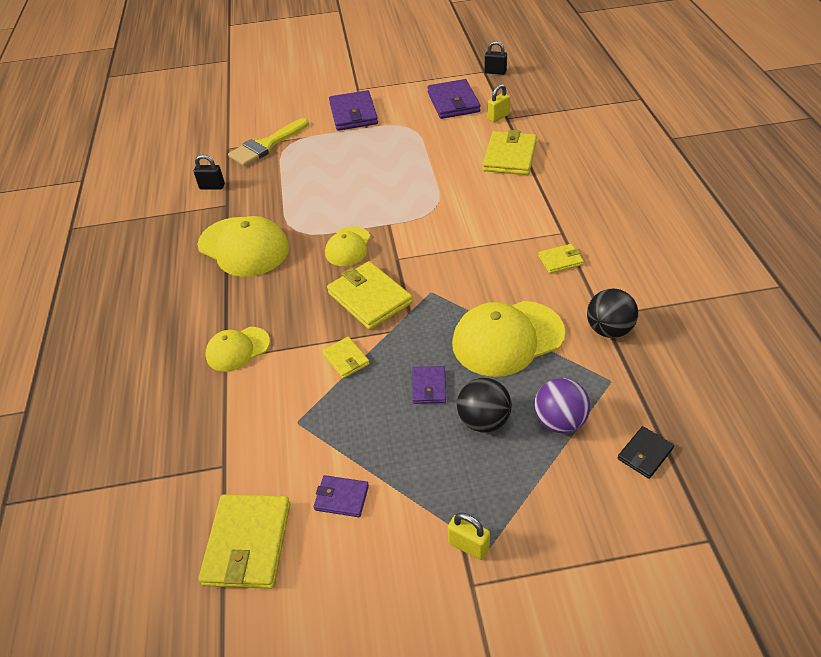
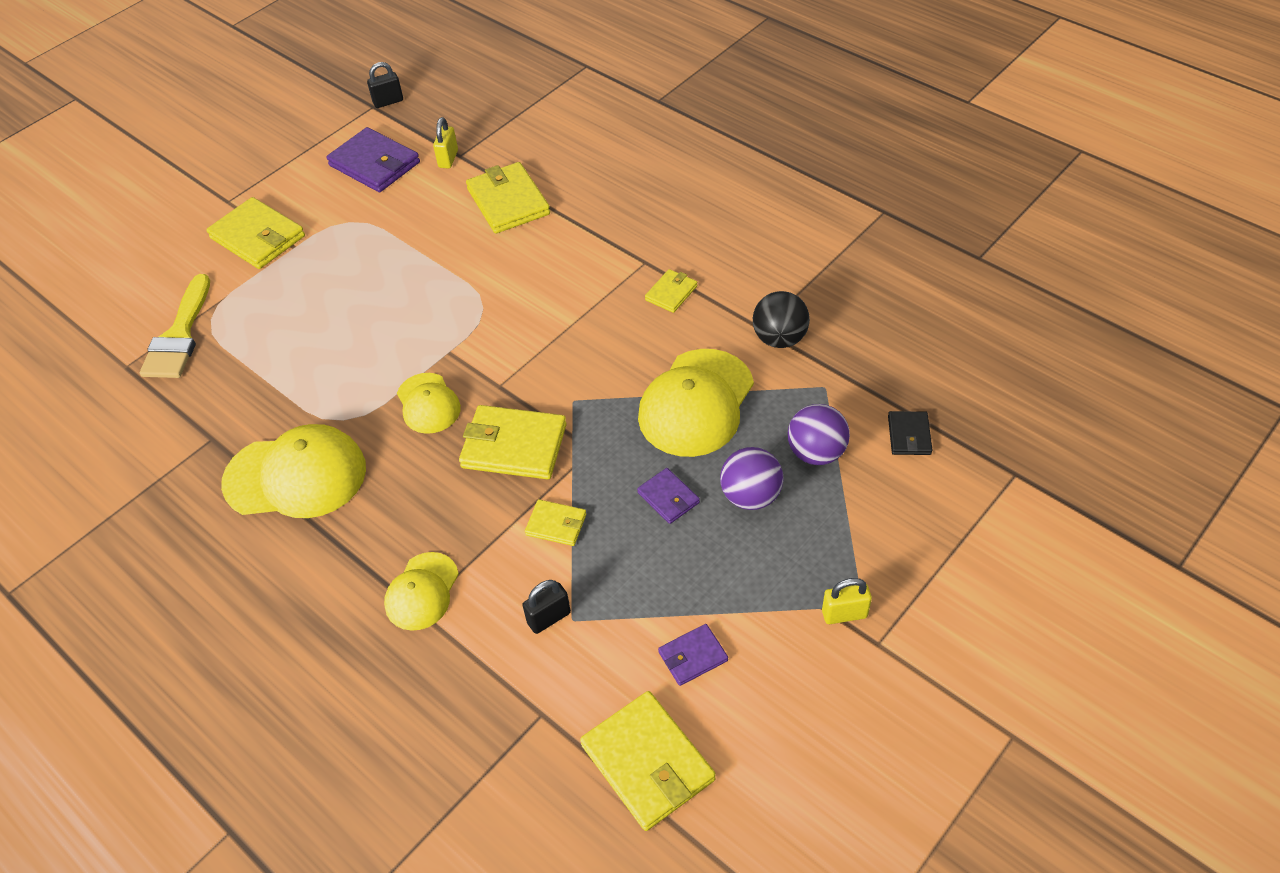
camera: 40 degrees left, 5 degrees up
(212, 187) = (163, 427): black padlock -> black padlock (549, 618)
(353, 114) = (258, 237): purple wallet -> yellow wallet
(483, 420) = (750, 496): black ball -> purple ball

